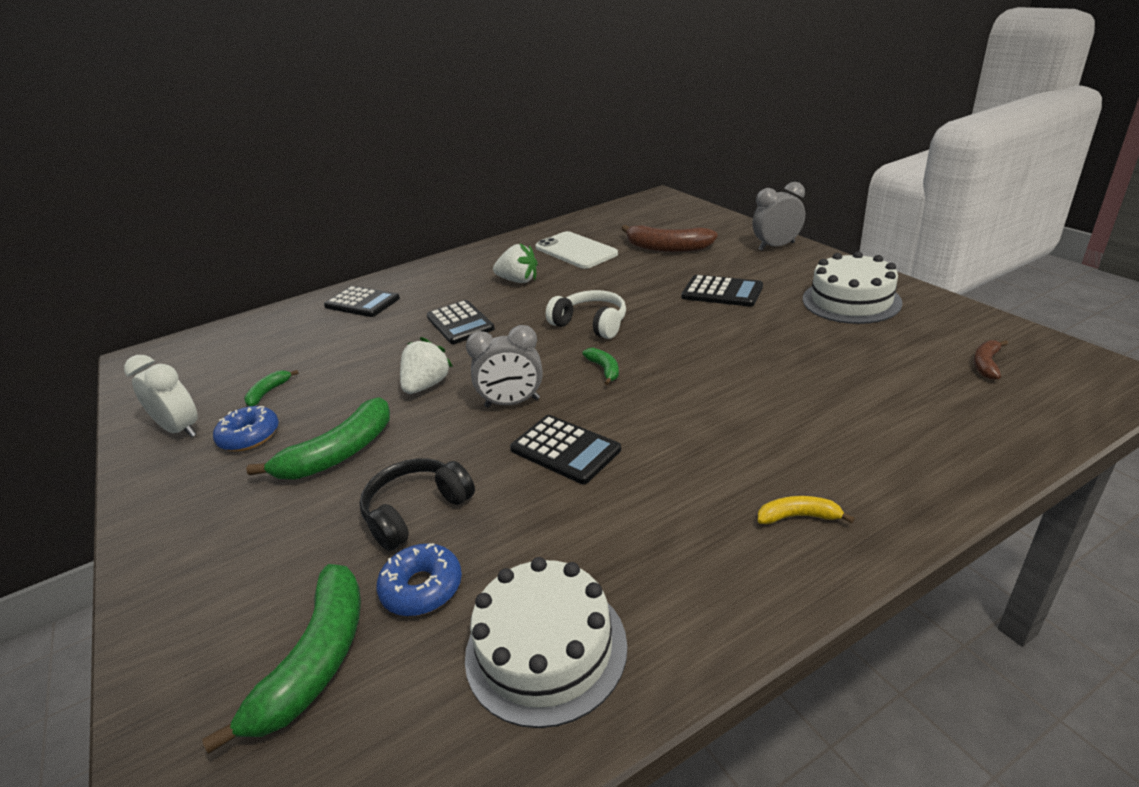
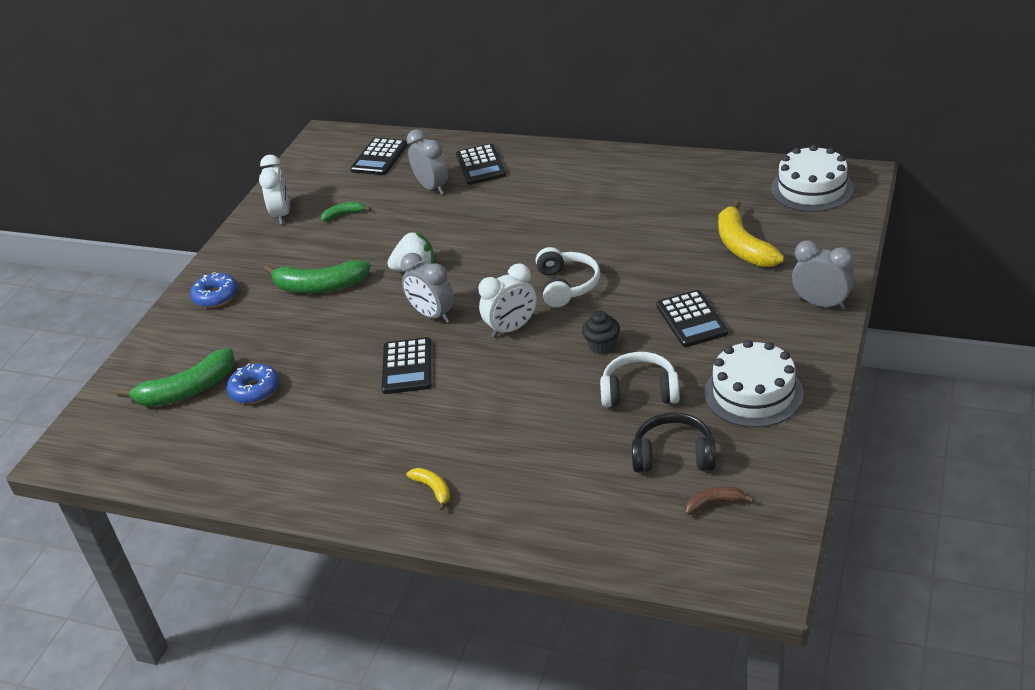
camera: 50 degrees right, 5 degrees up
(249, 436) = (301, 243): blue donut -> blue donut (216, 296)
(338, 333) = (432, 187): none -> grey clock
(416, 511) = (303, 349): black headphones -> black headphones (674, 456)
(460, 323) = (502, 227): black calculator -> black calculator (379, 157)
(518, 281) = (594, 210): white strawberry -> none
(546, 649) = (255, 453): white cake -> white cake (812, 189)
(575, 251) = (679, 203): white phone -> none
(604, 369) = (511, 329): green banana -> white clock
(666, 248) = (743, 246): brown banana -> yellow banana
(698, 337) = (602, 346): none -> black cupcake
(786, 343) = (640, 392): none -> white headphones

